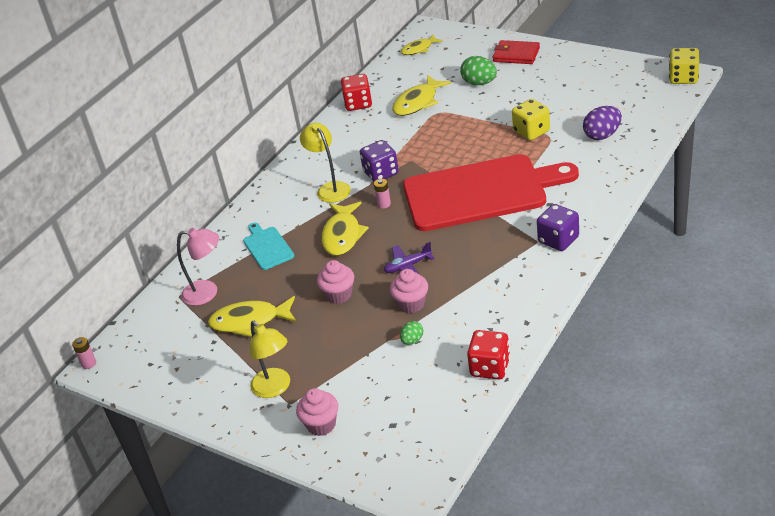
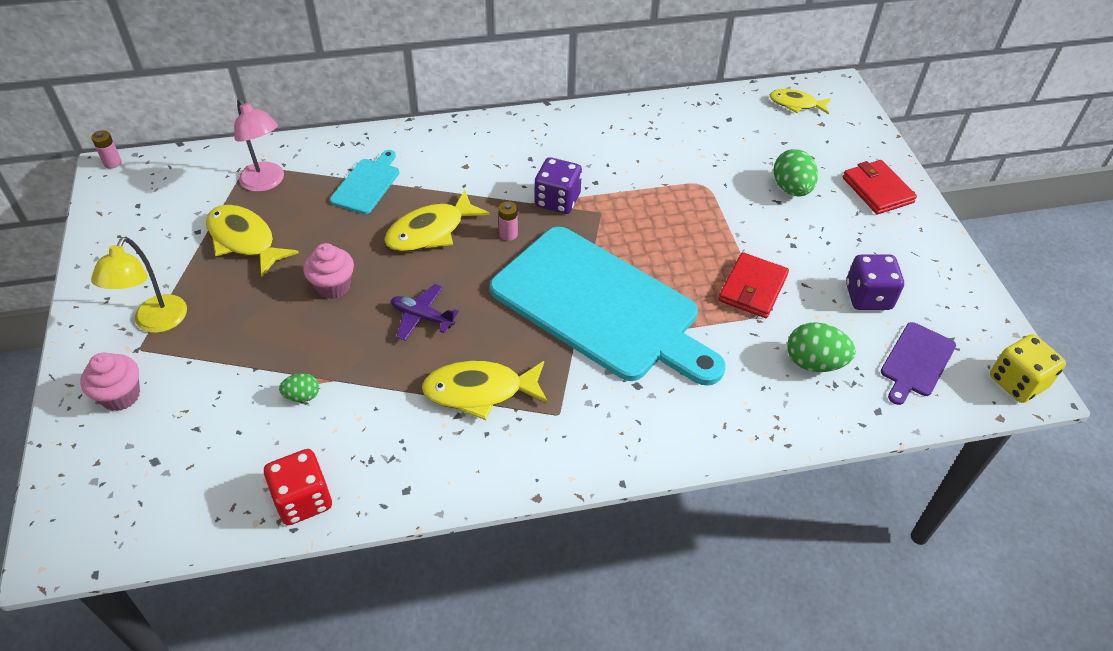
camera: 40 degrees right, 10 degrees up
(330, 188) = (497, 176): yellow lamp -> none
(358, 104) = (654, 113): red dice -> none
(411, 304) = (362, 358): pink cupcake -> none
(418, 102) = (704, 158): yellow fish -> yellow fish (479, 391)
(480, 192) = (600, 306): red cutting board -> turquoise cutting board
(531, 131) = (753, 288): yellow dice -> red wallet
(558, 240) = (578, 434): purple dice -> purple dice (868, 297)
(602, 135) = (814, 362): purple egg -> green egg
(638, 102) = (916, 362): none -> purple cutting board

